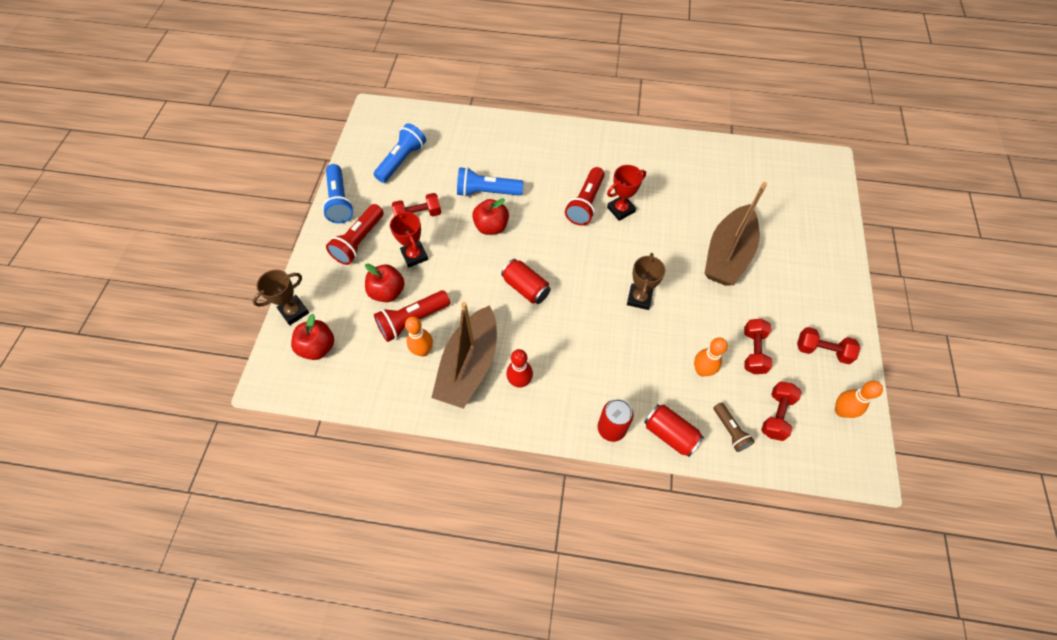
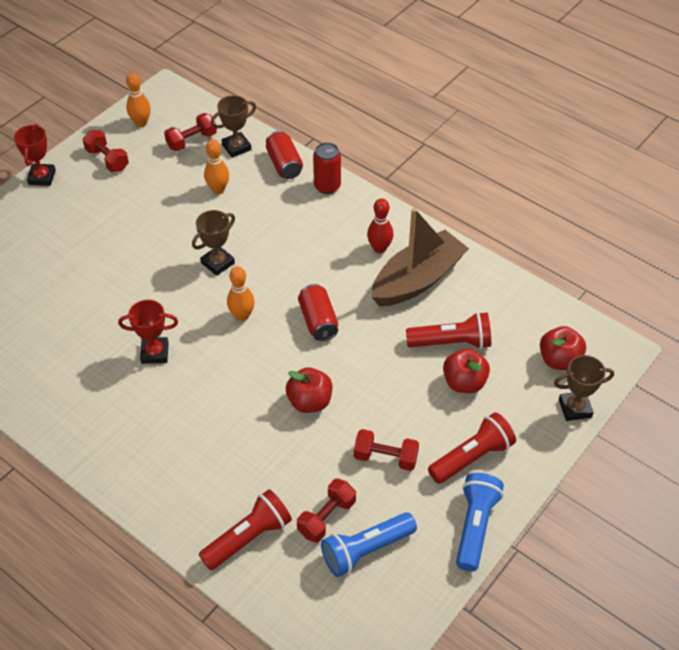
camera: 150 degrees left, 10 degrees down
(414, 256) = (415, 409): red trophy -> red trophy (42, 177)
(423, 351) = (454, 311): orange bowling pin -> orange bowling pin (242, 316)
(487, 192) = (286, 448): blue flashlight -> none
(585, 203) = (186, 378): red flashlight -> red flashlight (248, 537)
(727, 255) = (98, 260): brown boat -> none
(730, 430) = (236, 147): brown flashlight -> brown trophy
(753, 351) = (162, 183): red dumbbell -> red dumbbell (326, 517)

